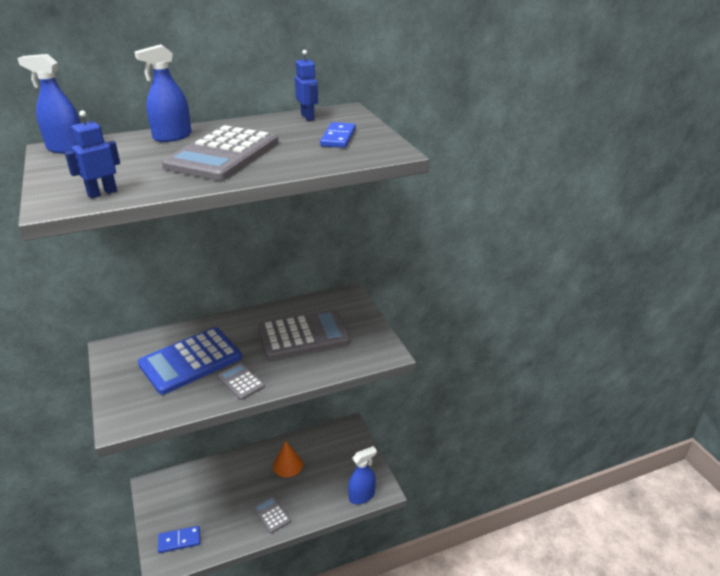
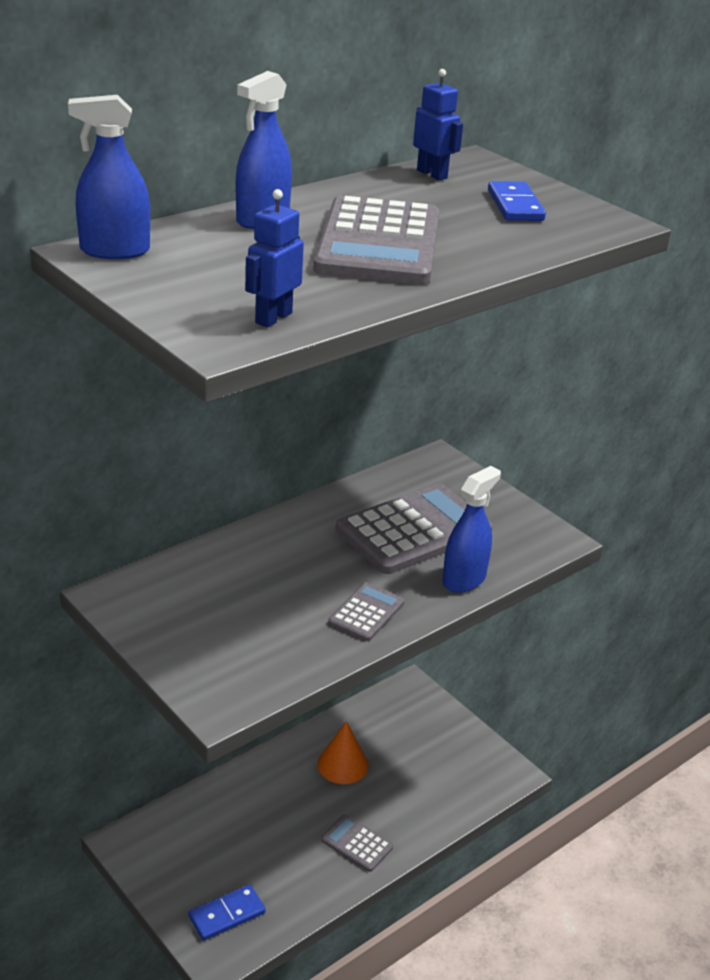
camera: 20 degrees left, 0 degrees up
(190, 361) = (262, 594): blue calculator -> none
(241, 381) = (366, 613): grey calculator -> grey calculator turned 90 degrees clockwise
(362, 496) = (483, 788): blue spray bottle -> blue spray bottle (464, 579)

